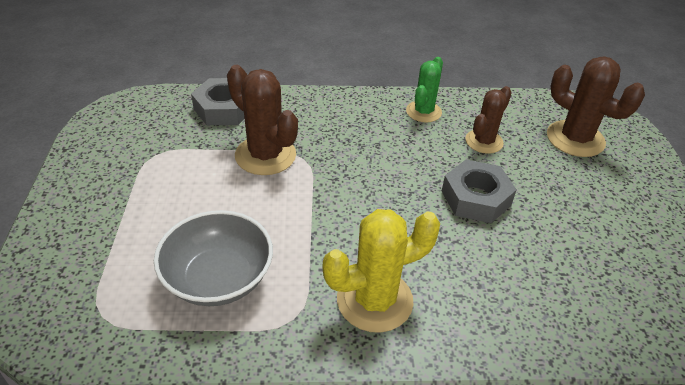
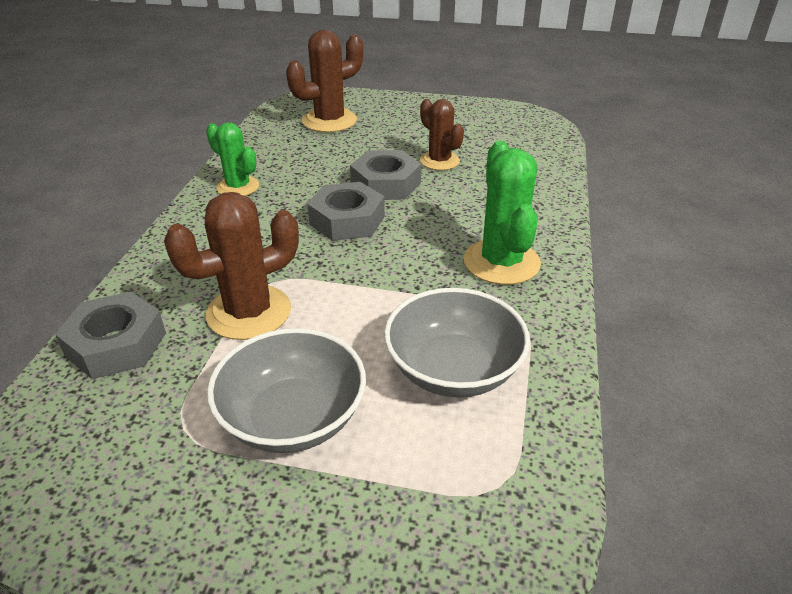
camera: 75 degrees left, 5 degrees down
(164, 199) = (293, 418): none -> grey bowl
(374, 300) = (501, 262): yellow cactus -> green cactus
(402, 183) = (347, 220): none -> grey nut
(484, 141) = (308, 163): brown cactus -> brown cactus (439, 161)

